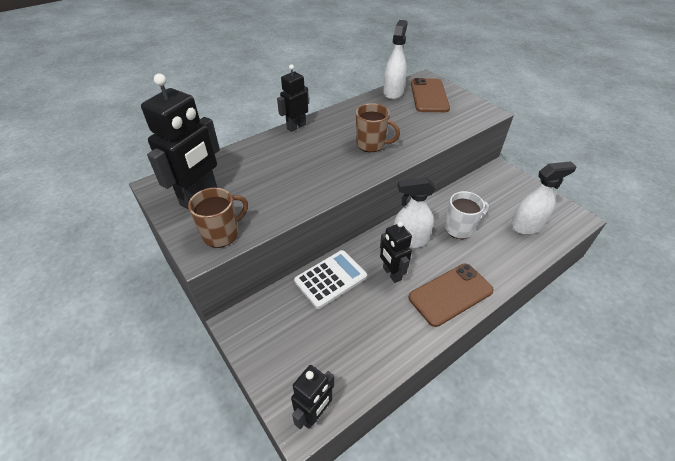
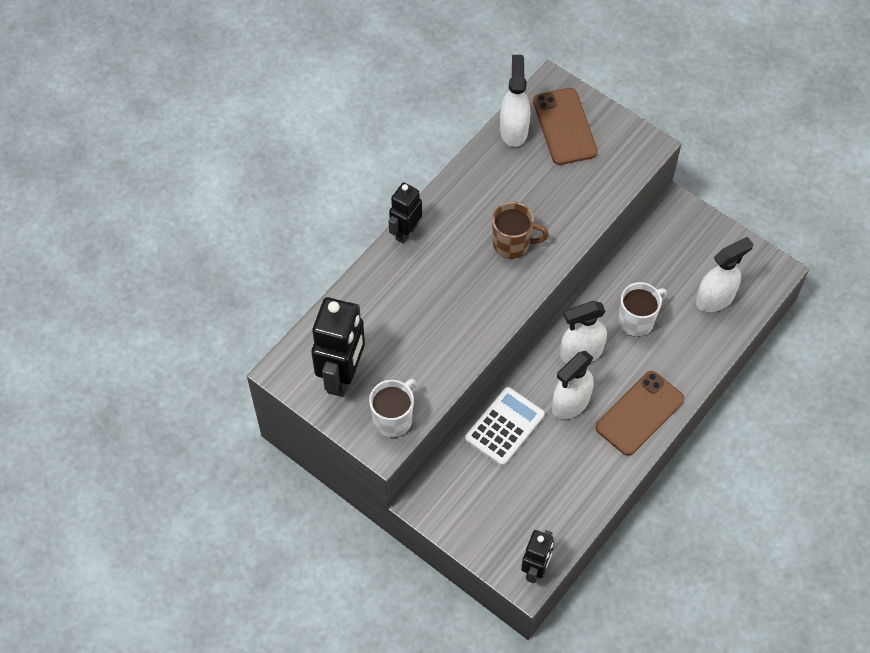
camera: 15 degrees left, 15 degrees up
(222, 234) = (393, 419): brown mug -> white mug
(391, 273) = (570, 403): black robot -> white spray bottle

